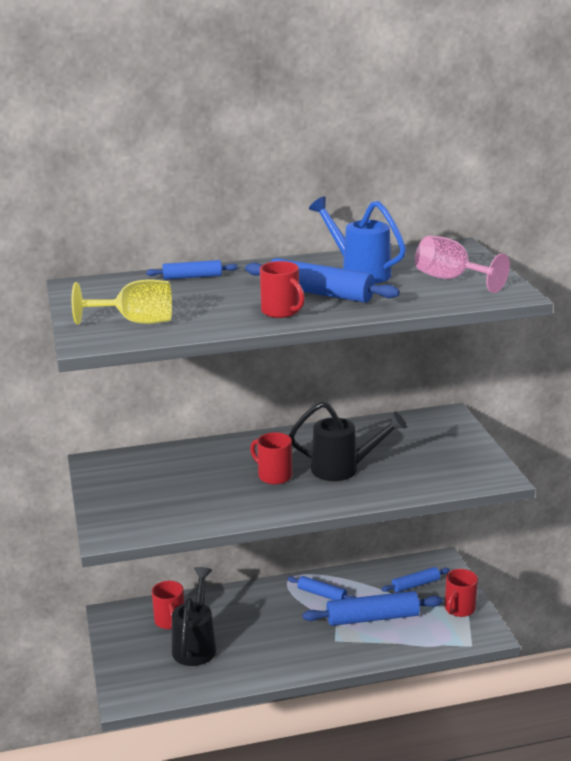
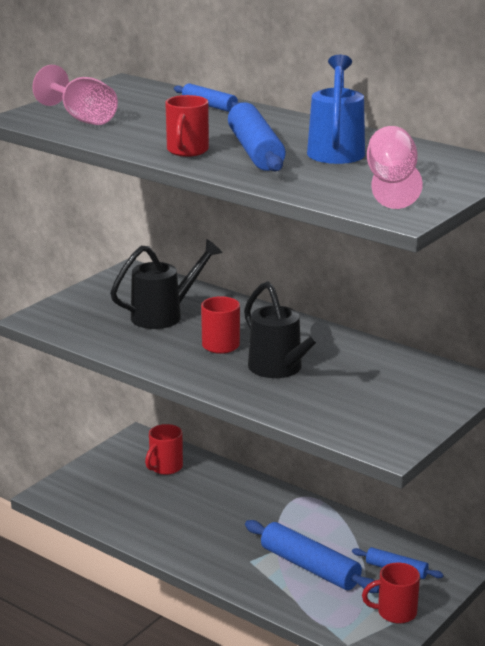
camera: 50 degrees right, 0 degrees up
(136, 322) = (82, 118): yellow goblet -> pink goblet
(196, 645) = (151, 494): black watering can -> black watering can (165, 315)
(322, 594) = (306, 524): blue rolling pin -> none

